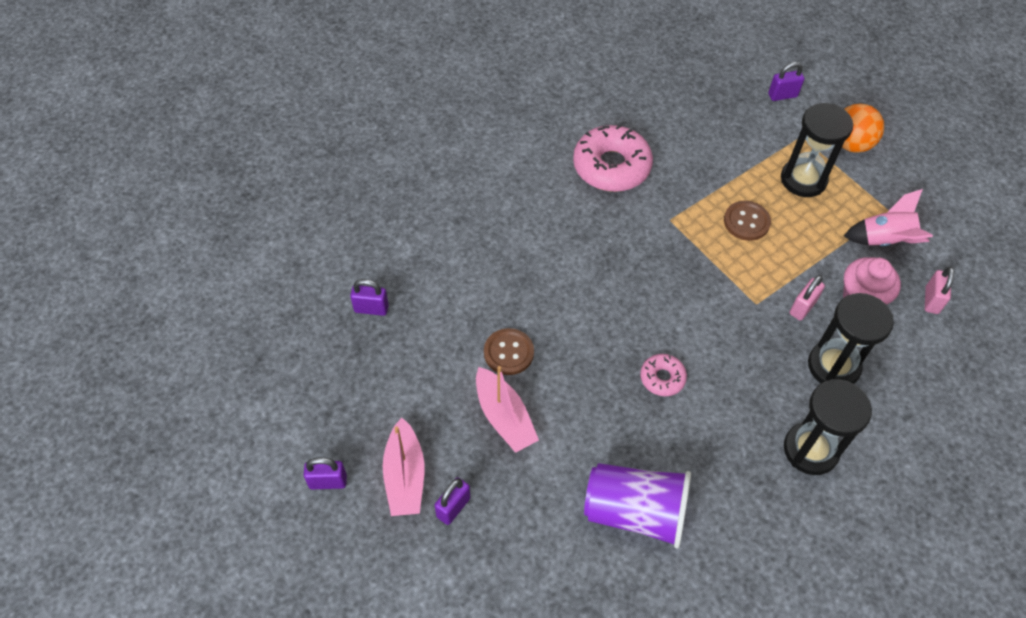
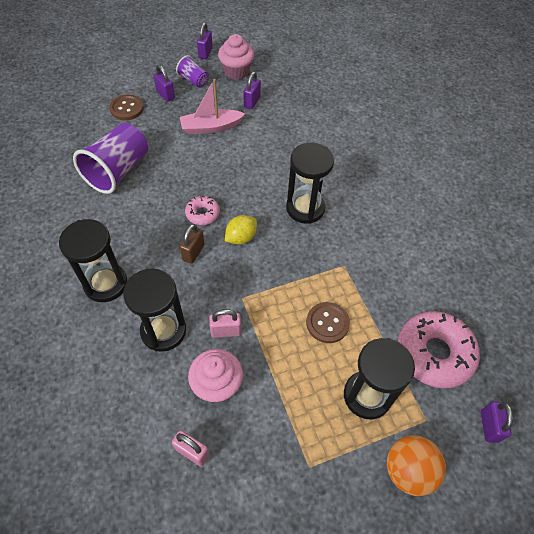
camera: 105 degrees right, 0 degrees up
(366, 419) = (236, 72): none -> pink cupcake
(371, 309) = (311, 85): purple padlock -> purple padlock (252, 102)
(405, 476) = (194, 80): pink boat -> purple cup
(508, 352) = (255, 139): brown button -> brown button (127, 108)
(606, 270) = (305, 208): none -> black hourglass
(611, 166) = (409, 242): pink donut -> pink donut (434, 353)
(679, 326) = (241, 238): none -> yellow lemon
(723, 370) = (193, 252): none -> brown padlock
(802, 307) = (226, 331): pink padlock -> pink padlock turned 60 degrees counterclockwise
(884, 240) = (274, 441): pink rocket -> none

